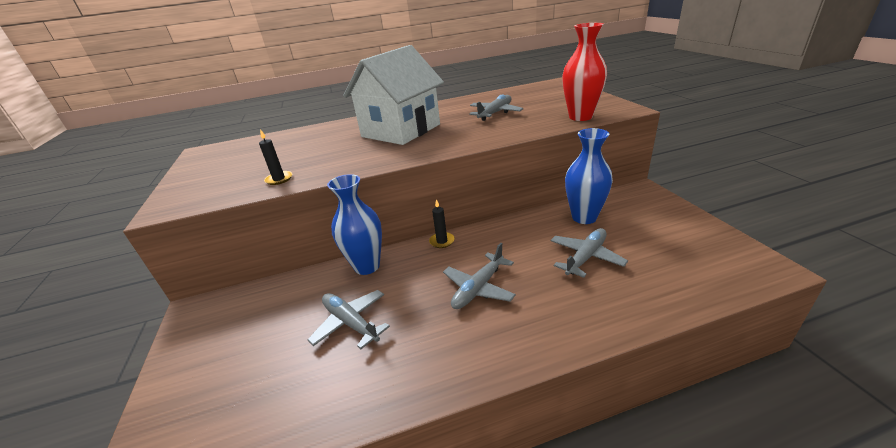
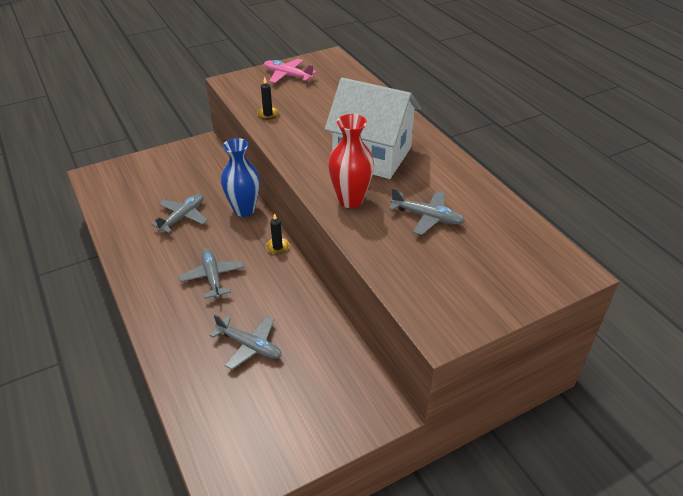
camera: 75 degrees right, 10 degrees up
(208, 171) = (287, 75): none -> pink plane
(478, 288) = (212, 277): grey plane -> grey plane turned 45 degrees clockwise
(580, 117) = (411, 289): red vase -> red vase (350, 200)
(584, 217) = (319, 349): blue vase -> none

